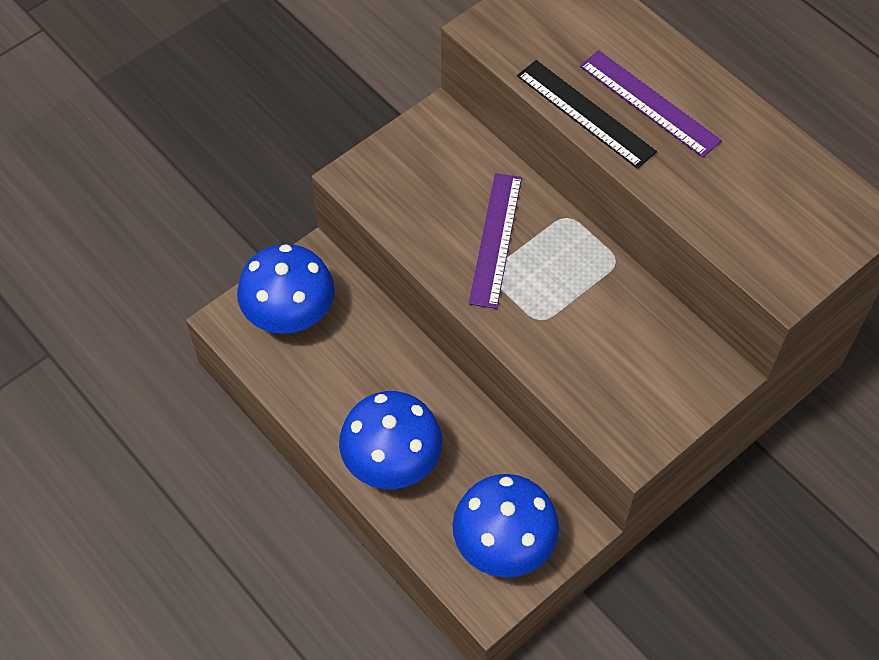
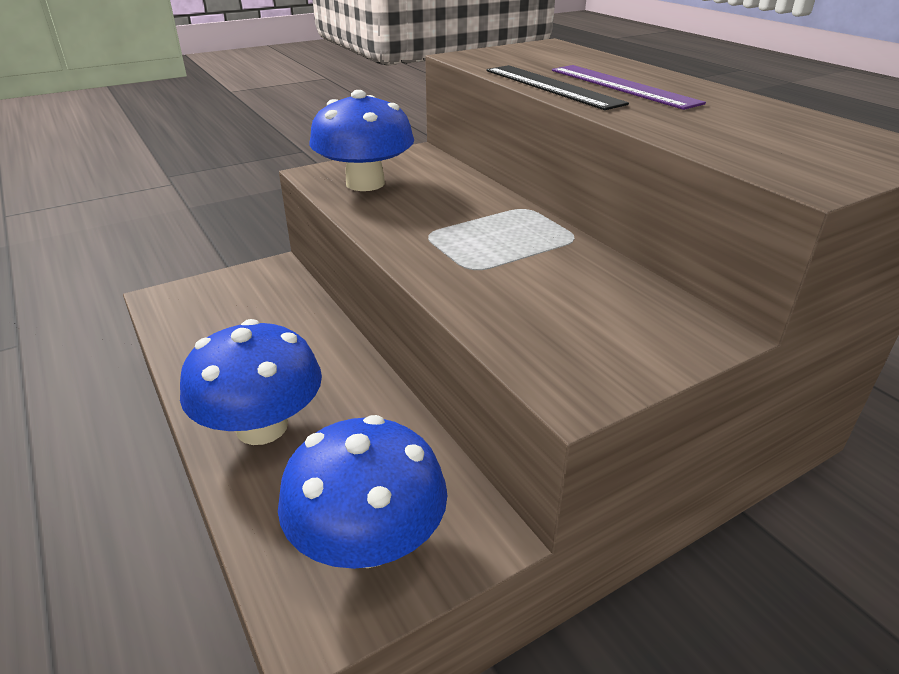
camera: 10 degrees right, 25 degrees down
(289, 312) = (226, 298): blue mushroom -> blue mushroom (365, 183)
(496, 239) = (442, 214): purple ruler -> none

